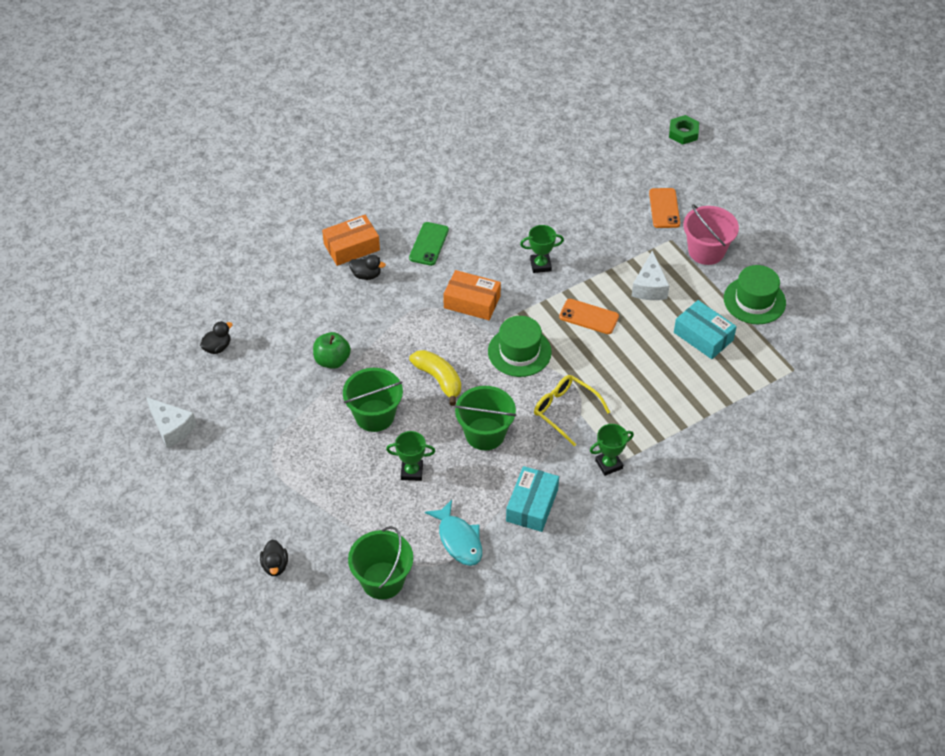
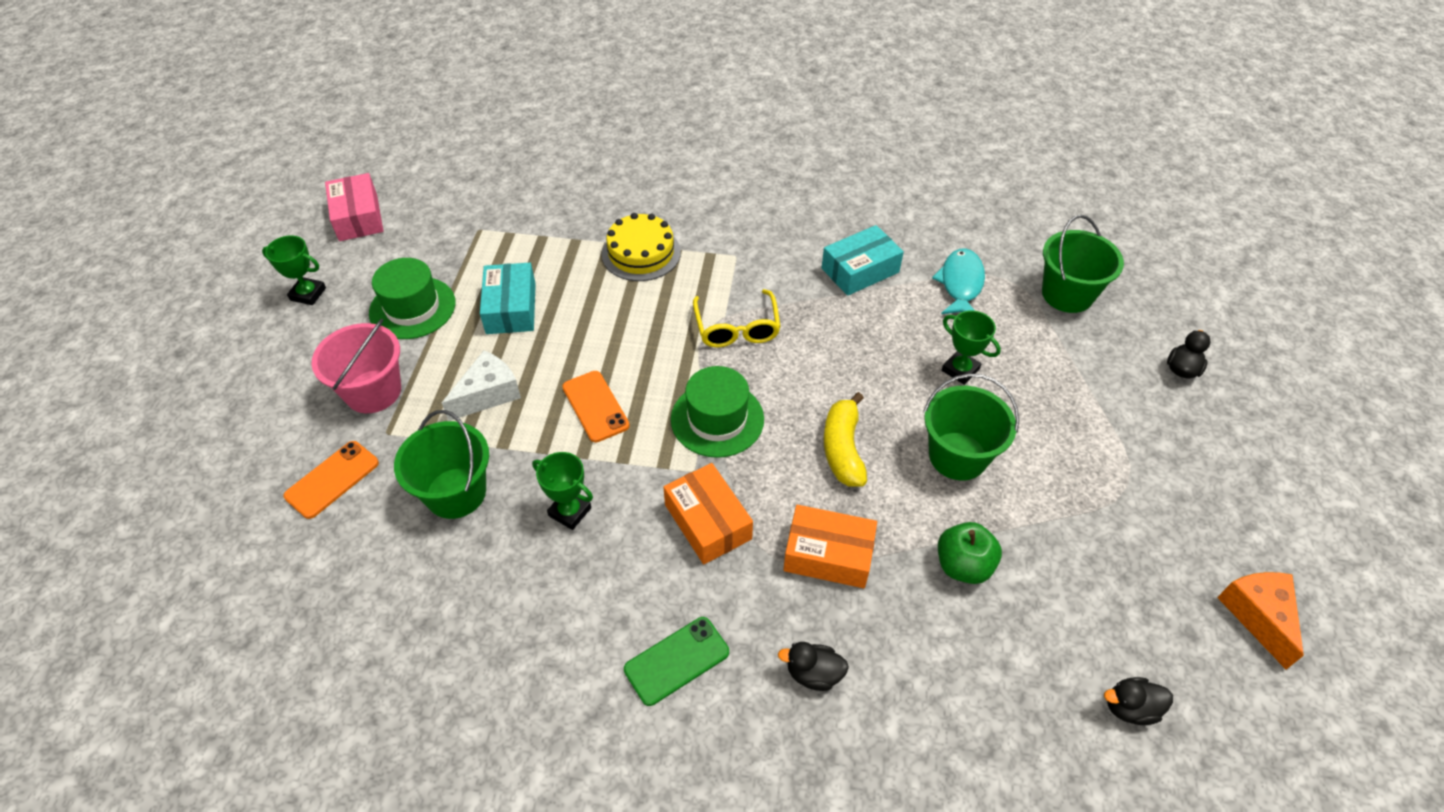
camera: 140 degrees left, 0 degrees up
(171, 428) = (1258, 616): white cheese -> orange cheese
(351, 247) = (795, 749): orange box -> orange box (828, 555)
(366, 275) = (813, 674): black duck -> black duck turned 45 degrees counterclockwise
(485, 434) = (845, 358): green bucket -> green bucket (456, 493)
(609, 464) = (749, 259): green trophy -> green trophy (308, 294)
(678, 422) = (641, 253): none -> yellow cake
(683, 133) = (138, 577): green nut -> none
(872, 328) = (358, 217): none -> pink box

